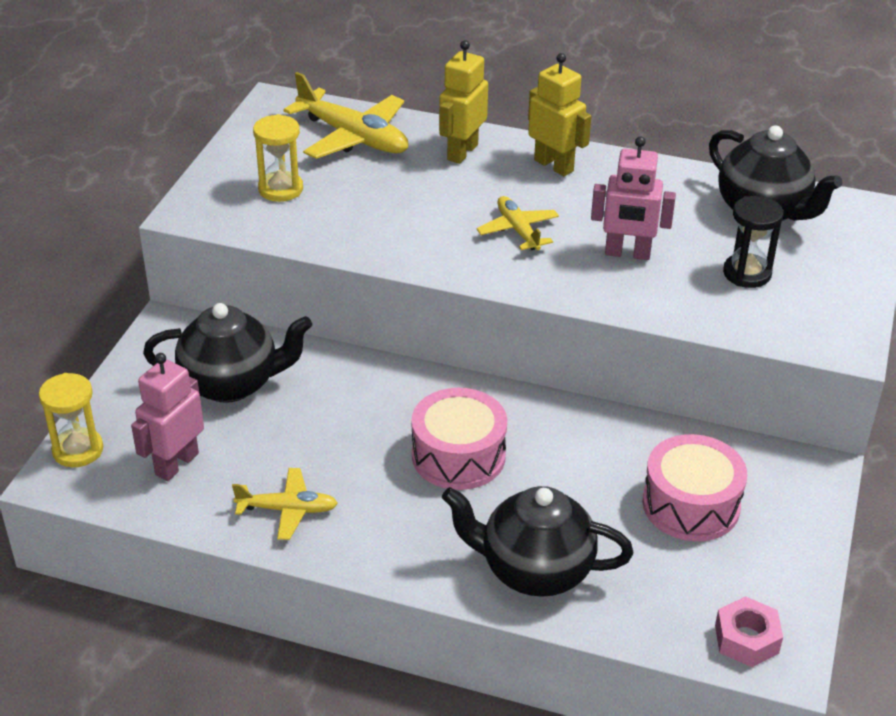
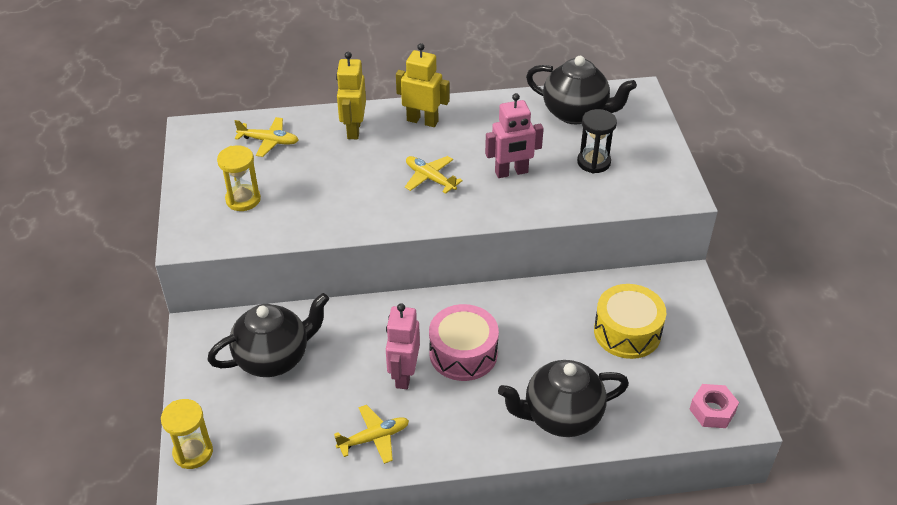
camera: 25 degrees left, 5 degrees up
(176, 464) = (273, 434): pink robot -> pink robot (403, 375)
(353, 137) = (269, 141): yellow plane -> yellow plane, size x0.59
(691, 505) = (627, 332): pink drum -> yellow drum

